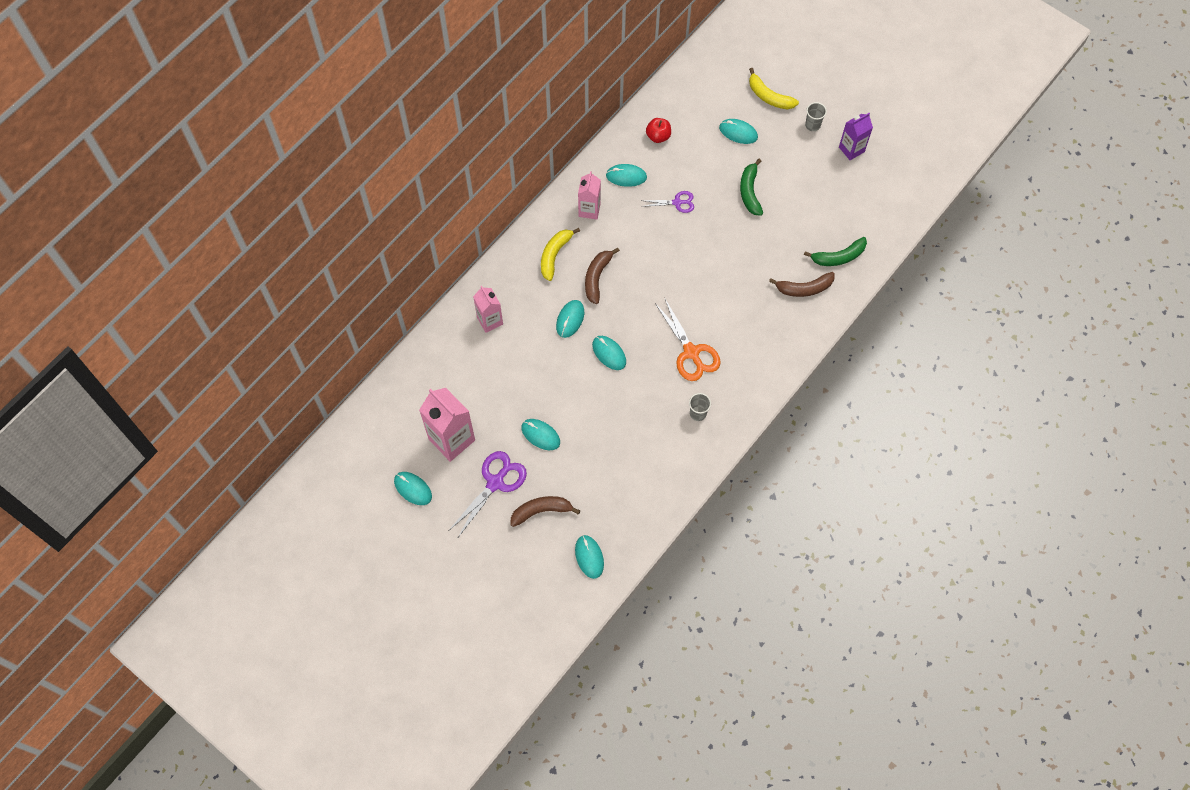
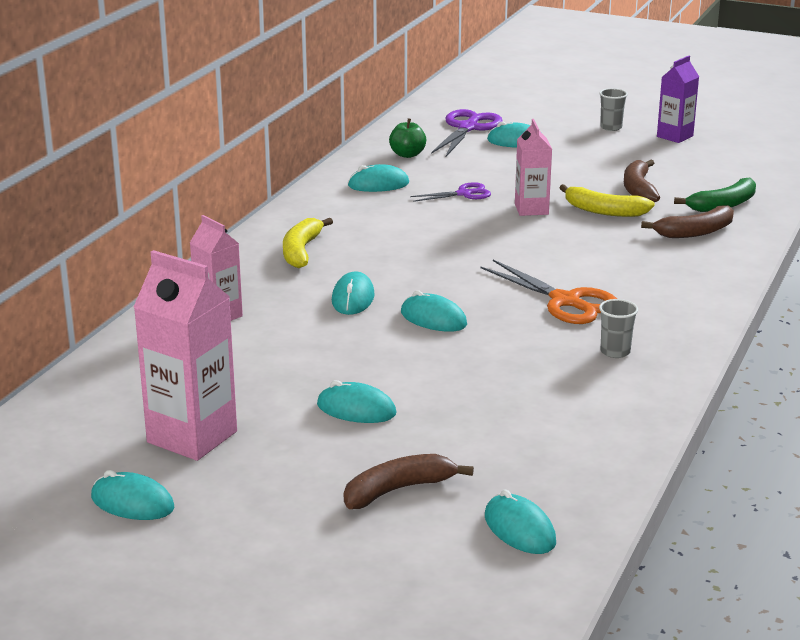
camera: 15 degrees left, 40 degrees down
(495, 482) = (294, 471): purple scissors -> purple scissors (468, 128)
(589, 210) = (337, 212): pink carton -> pink carton (531, 209)
(597, 277) = (377, 260): brown banana -> brown banana (638, 190)
(658, 136) = (407, 154): red apple -> green apple
(750, 192) = (561, 176): green banana -> none
(769, 96) = (539, 117): yellow banana -> yellow banana (604, 211)

